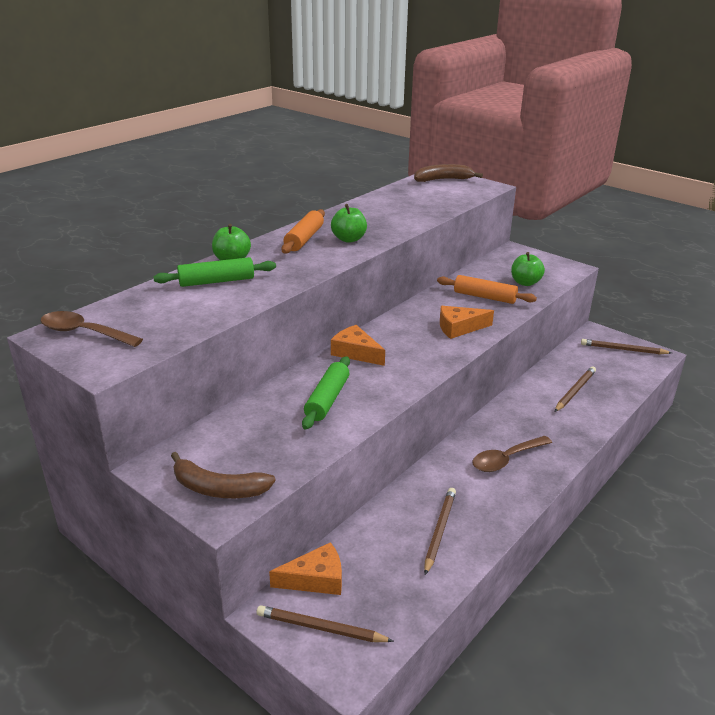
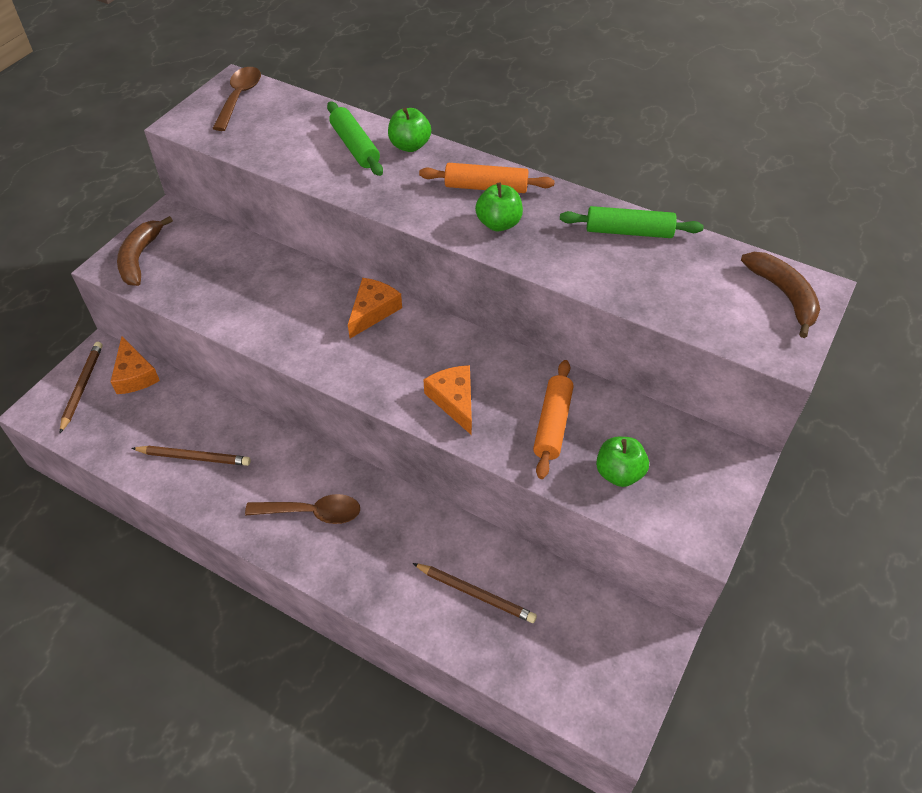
camera: 80 degrees right, 20 degrees up
(327, 399) = (276, 302): green rolling pin -> green rolling pin (628, 231)
(506, 459) = (312, 512): brown spoon -> brown spoon turned 135 degrees clockwise
(623, 349) = (617, 673): brown pencil -> none

